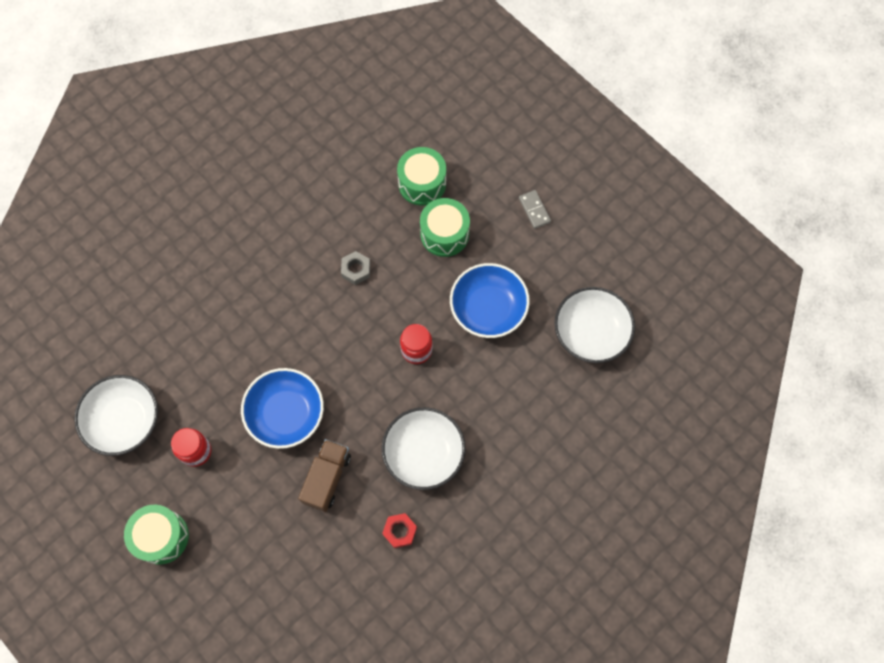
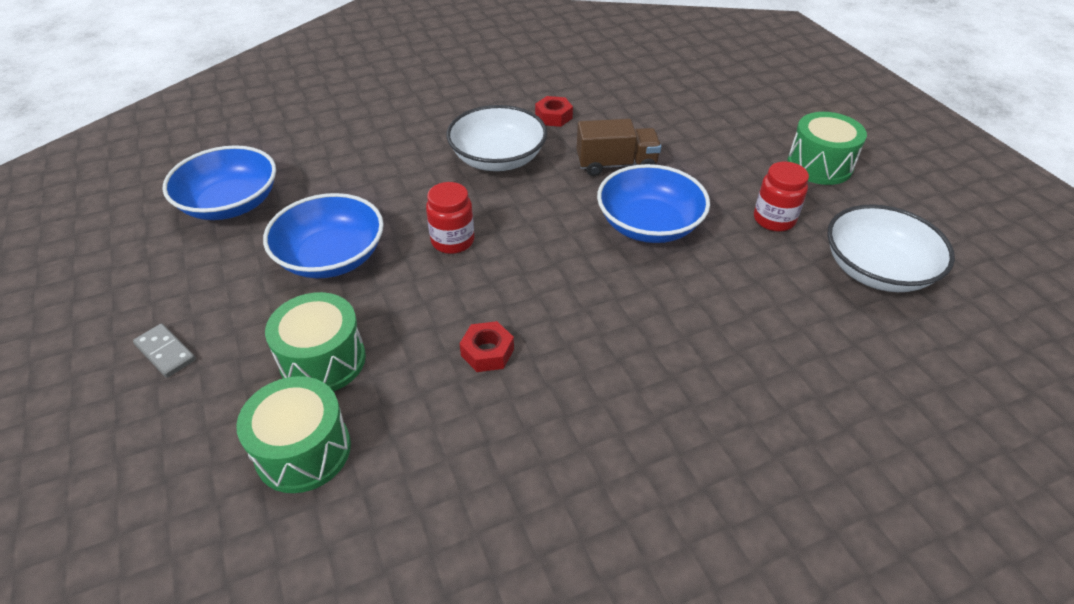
camera: 160 degrees left, 25 degrees down
(327, 478) = (616, 165): brown truck -> brown truck turned 135 degrees counterclockwise
(356, 270) = (487, 352): grey nut -> red nut
(534, 210) = (165, 352): grey domino -> grey domino turned 45 degrees counterclockwise
(591, 332) = (230, 204): white bowl -> blue bowl

